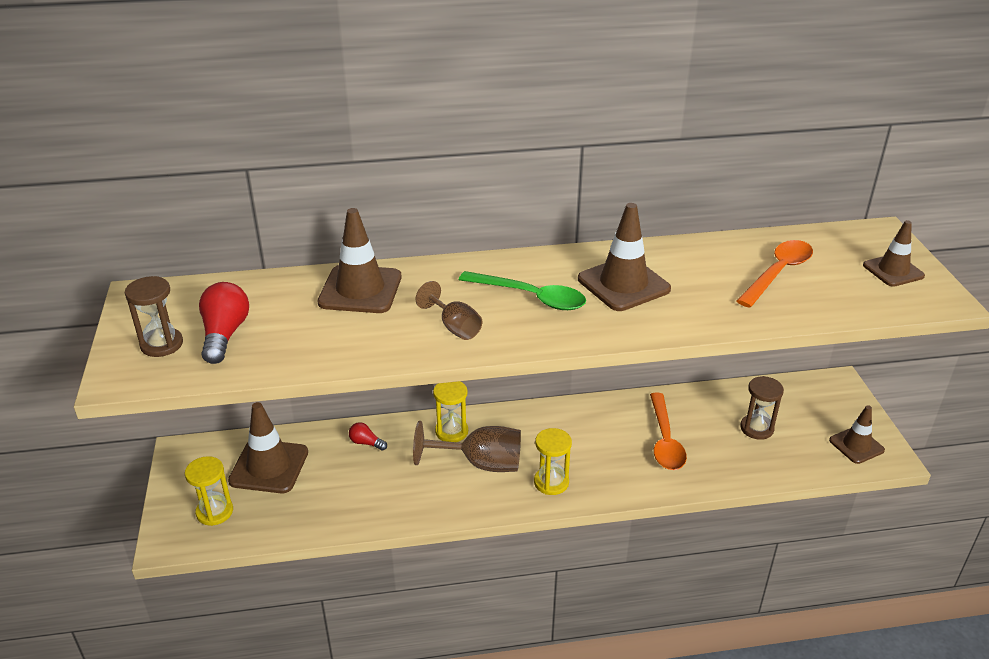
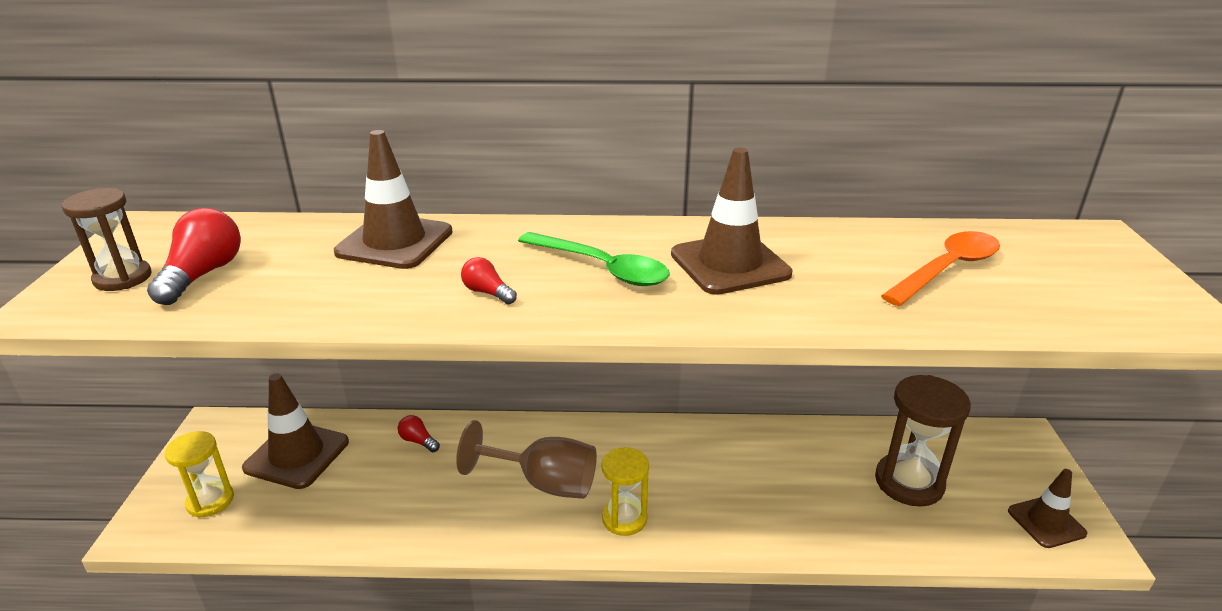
camera: 10 degrees right, 5 degrees down
(451, 431) = (522, 440): yellow hourglass -> none
(454, 327) = (487, 293): brown goblet -> red light bulb
(665, 440) = (784, 483): orange spoon -> none
(756, 428) = (909, 482): brown hourglass -> brown hourglass, size x1.54
(893, 271) = (1117, 280): brown traffic cone -> none

